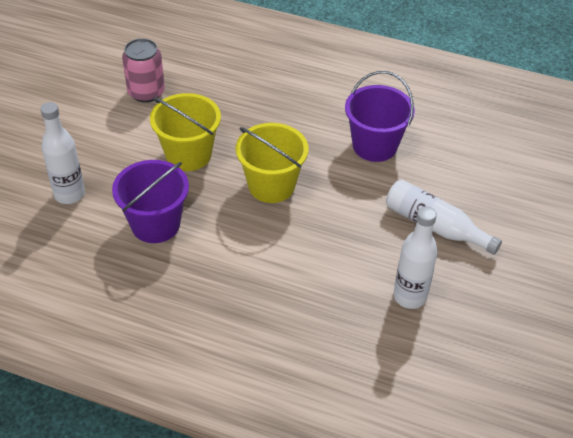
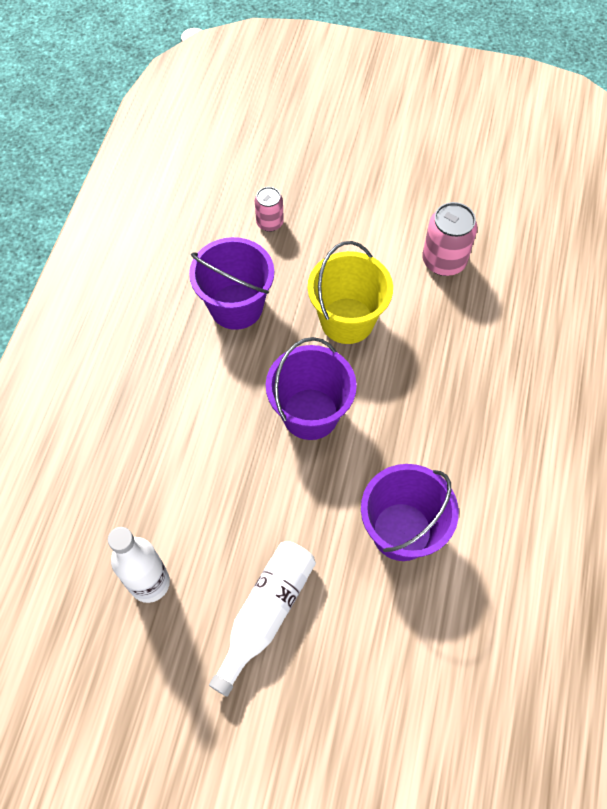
camera: 85 degrees right, 15 degrees up
(69, 194) = (270, 223): white bottle -> pink can
(271, 185) = (310, 414): yellow bucket -> purple bucket

